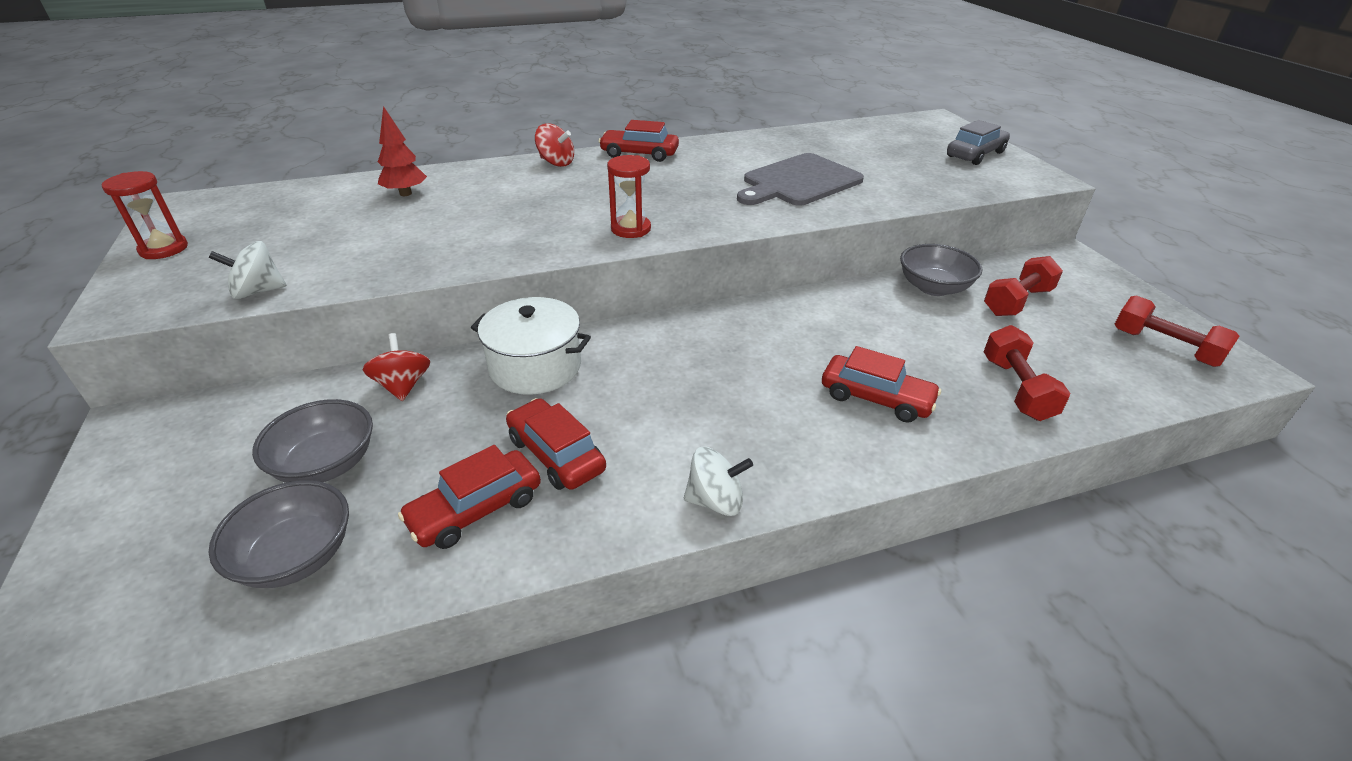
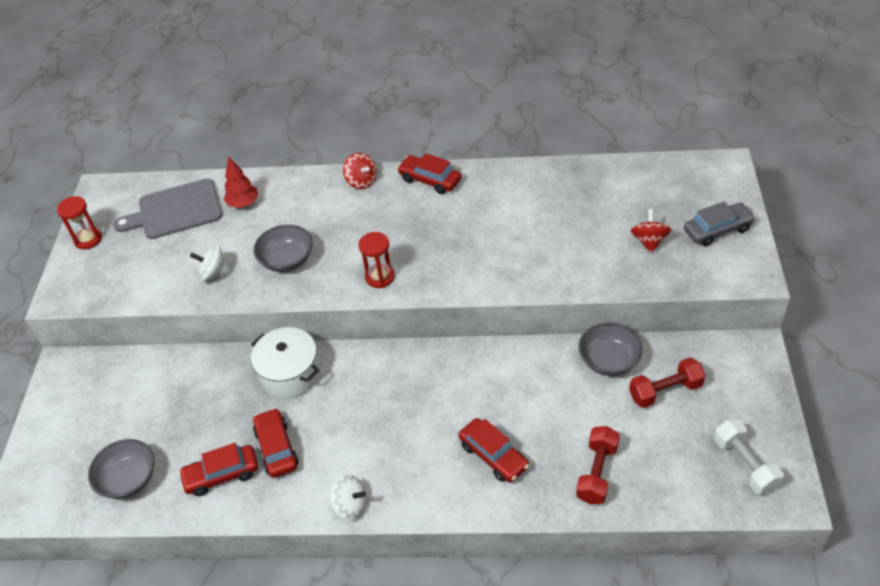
camera: 25 degrees right, 10 degrees up
(258, 291) = (134, 294): white spinning top -> white spinning top (214, 273)
(326, 464) = (154, 422): grey bowl -> grey bowl (287, 260)
(403, 386) = (208, 371): red spinning top -> red spinning top (649, 241)
(799, 181) = (536, 242): grey cutting board -> grey cutting board (176, 210)
(1164, 347) = (745, 464): red dumbbell -> white dumbbell

